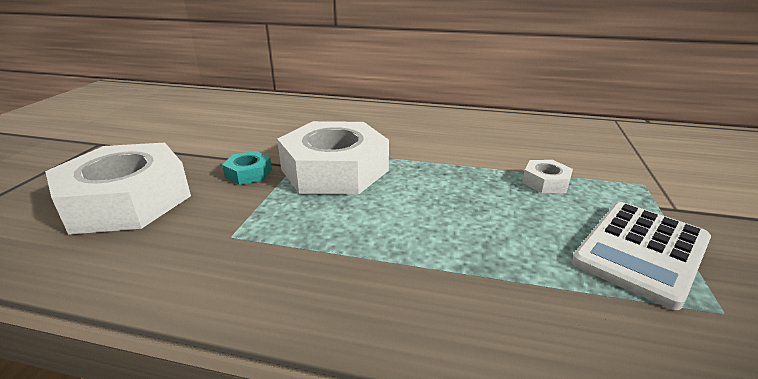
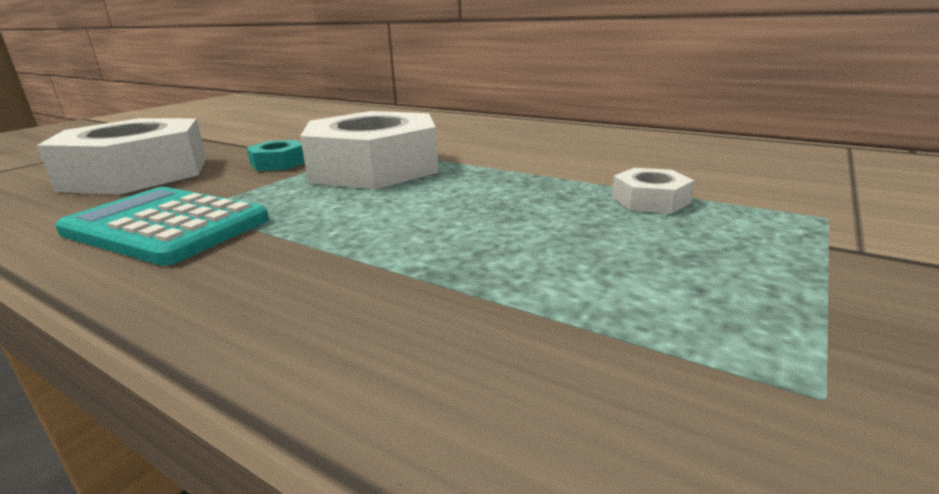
camera: 20 degrees right, 5 degrees down
(232, 258) = (166, 226): none -> turquoise calculator
(641, 251) = (732, 292): white calculator -> none

